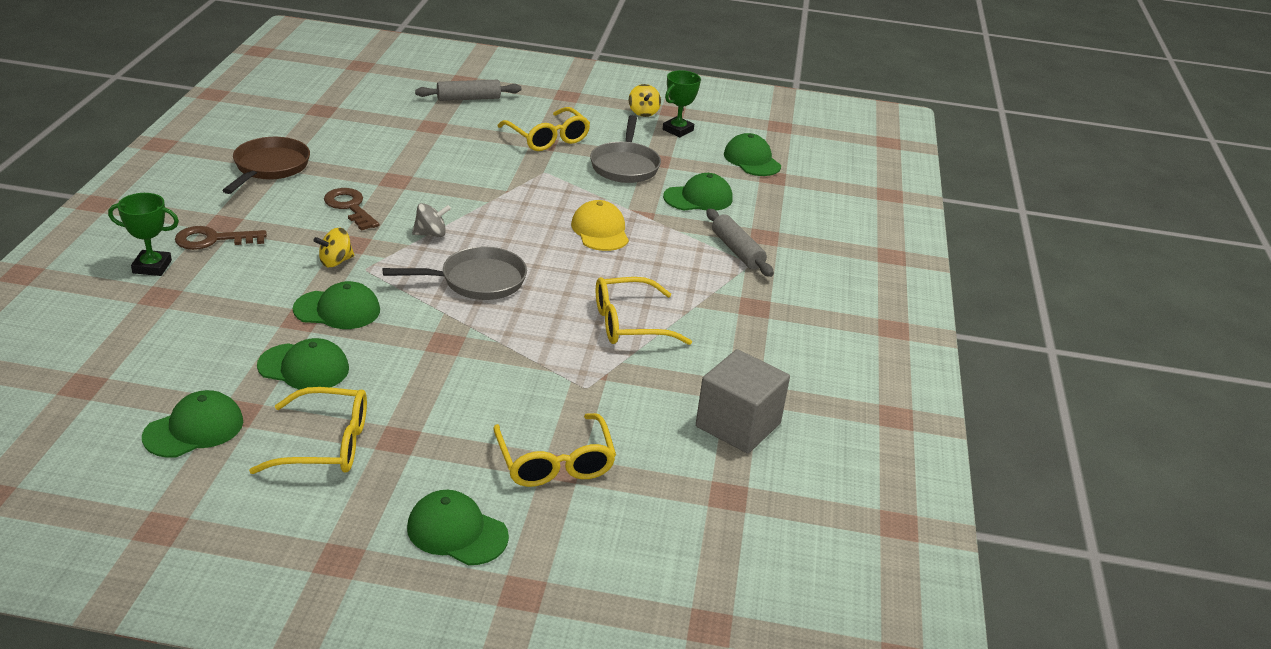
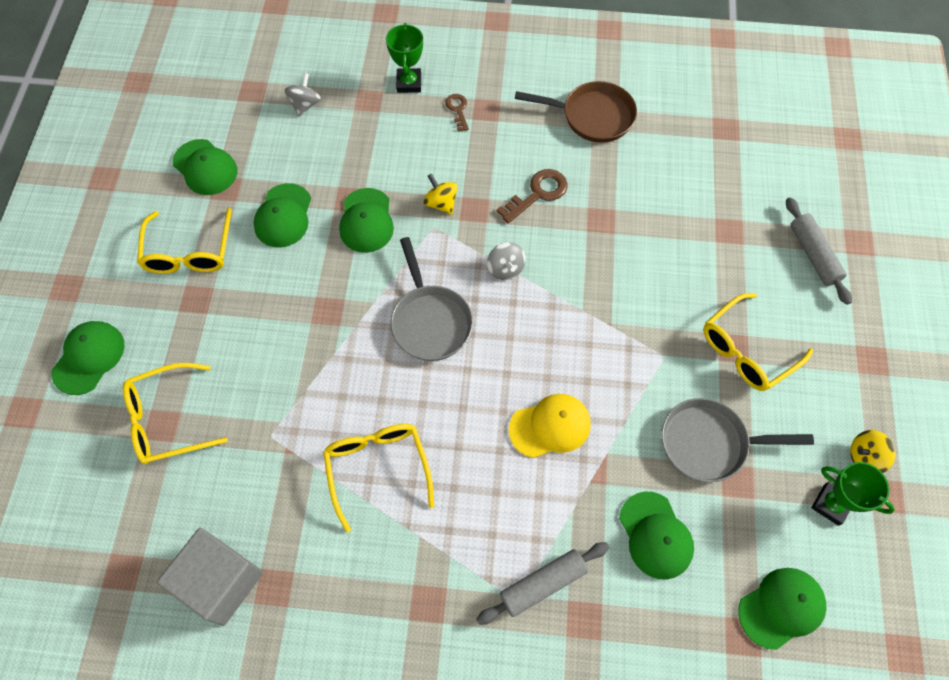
camera: 90 degrees right, 30 degrees up
(136, 343) = (305, 104): none -> grey spinning top
(213, 240) = (458, 110): brown key -> brown key, size x0.62

